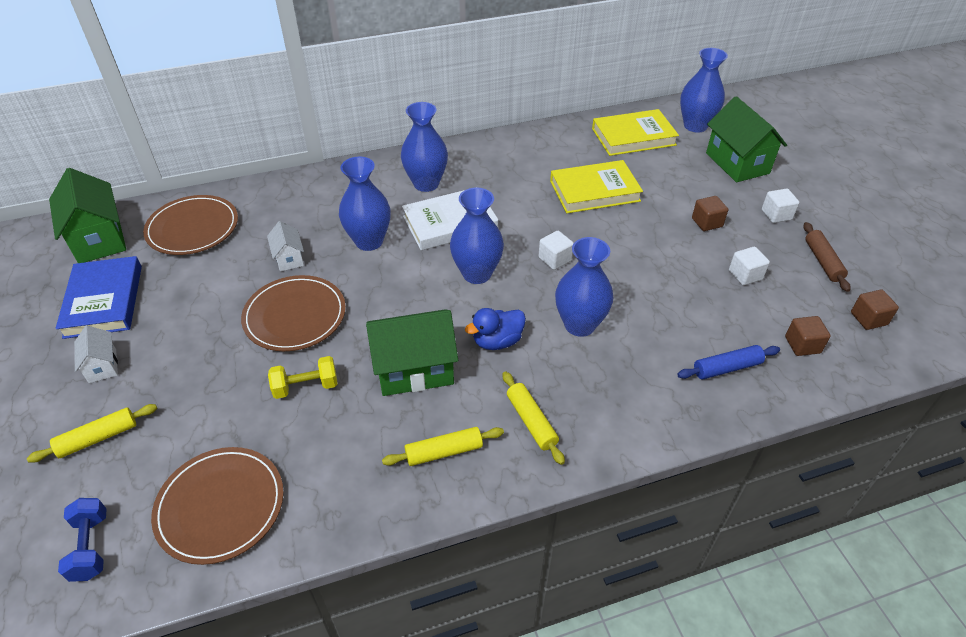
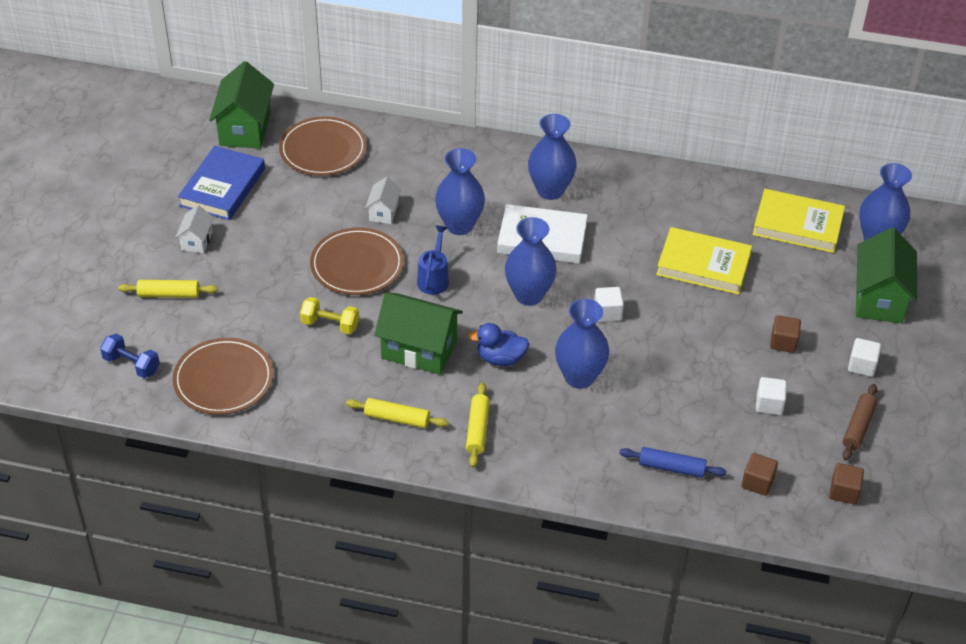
camera: 30 degrees right, 0 degrees up
(91, 547) = (131, 365): blue dumbbell -> blue dumbbell turned 75 degrees counterclockwise
(379, 296) = (434, 278): none -> blue watering can

